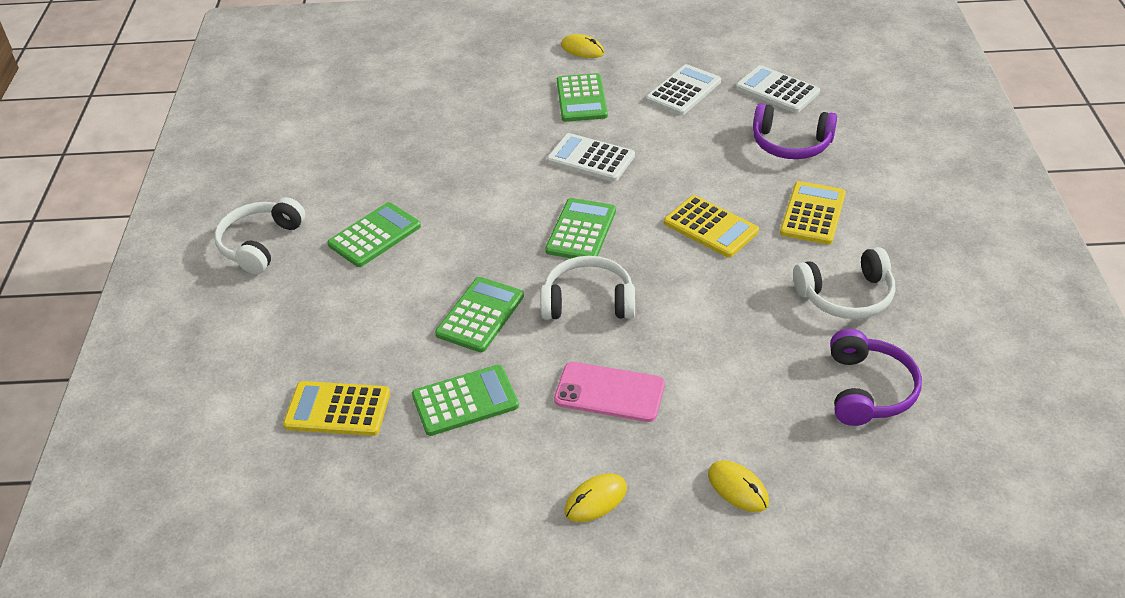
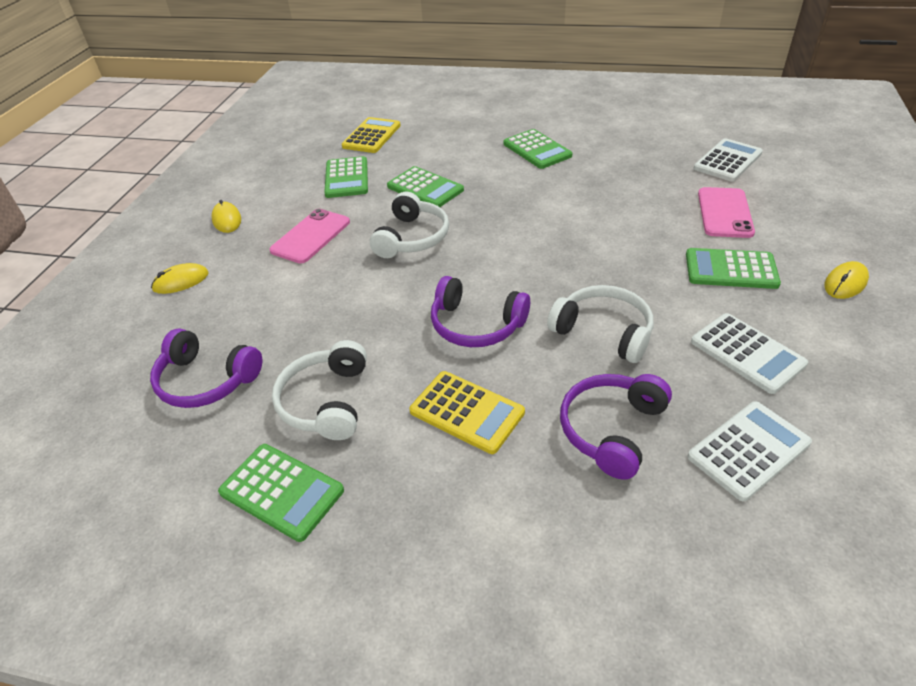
camera: 105 degrees right, 0 degrees up
(260, 244) = (544, 110): white headphones -> white headphones (603, 331)
(493, 103) = (724, 213): none -> pink phone
(581, 231) = (503, 244): green calculator -> green calculator (281, 491)
(591, 158) = (615, 262): white calculator -> white calculator (727, 161)
(710, 227) = (476, 325): yellow calculator -> purple headphones

